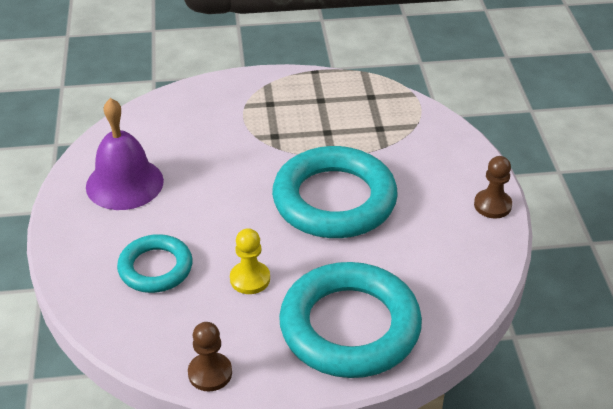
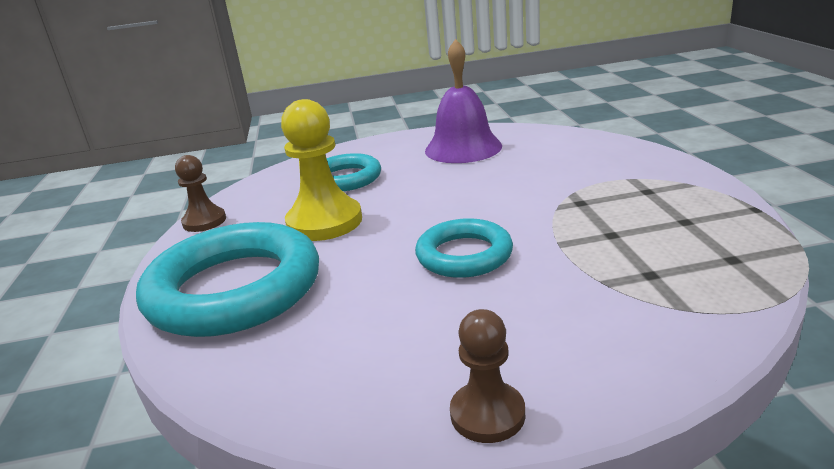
camera: 90 degrees right, 15 degrees down
(250, 279) = (324, 222): yellow pawn -> yellow pawn, size x1.69
(334, 200) = (464, 255): turquoise ring -> turquoise ring, size x0.56

